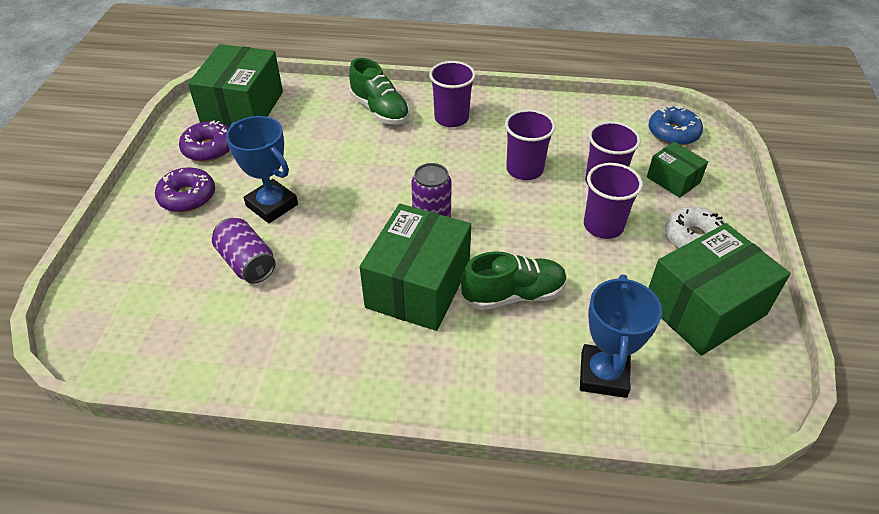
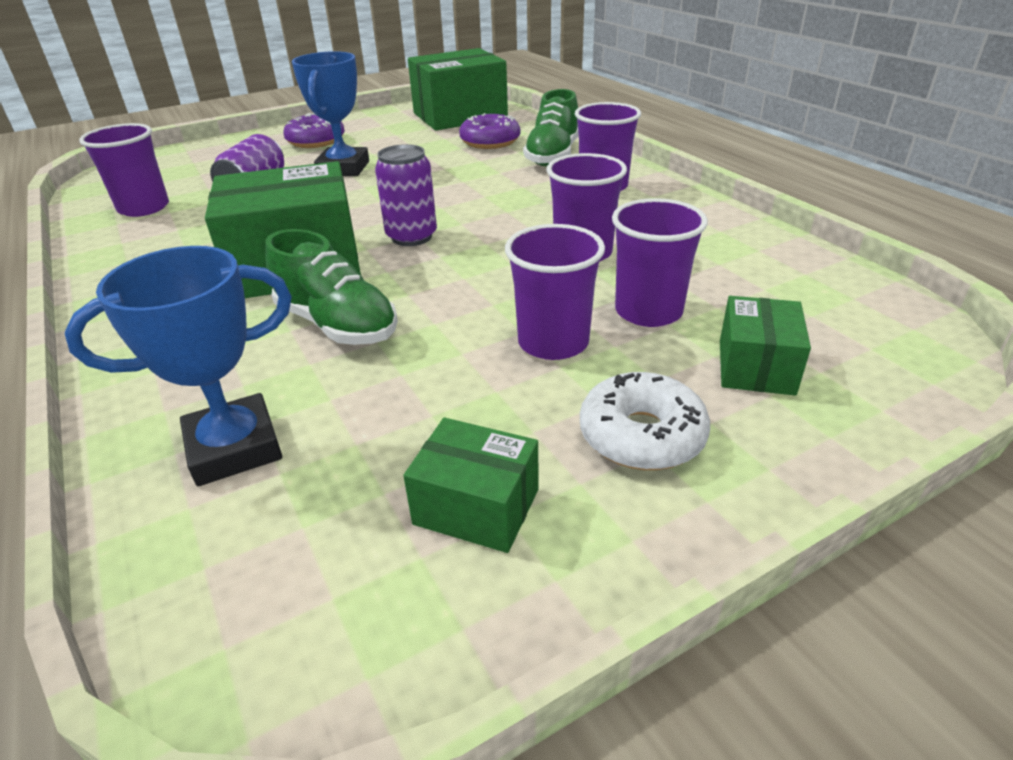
camera: 55 degrees right, 10 degrees down
(208, 338) = (144, 208): none -> purple cup
(209, 148) = (387, 125): purple donut -> purple donut (490, 142)
(673, 133) = (872, 329): blue donut -> none
(704, 308) = (476, 506): green box -> green box, size x0.52

